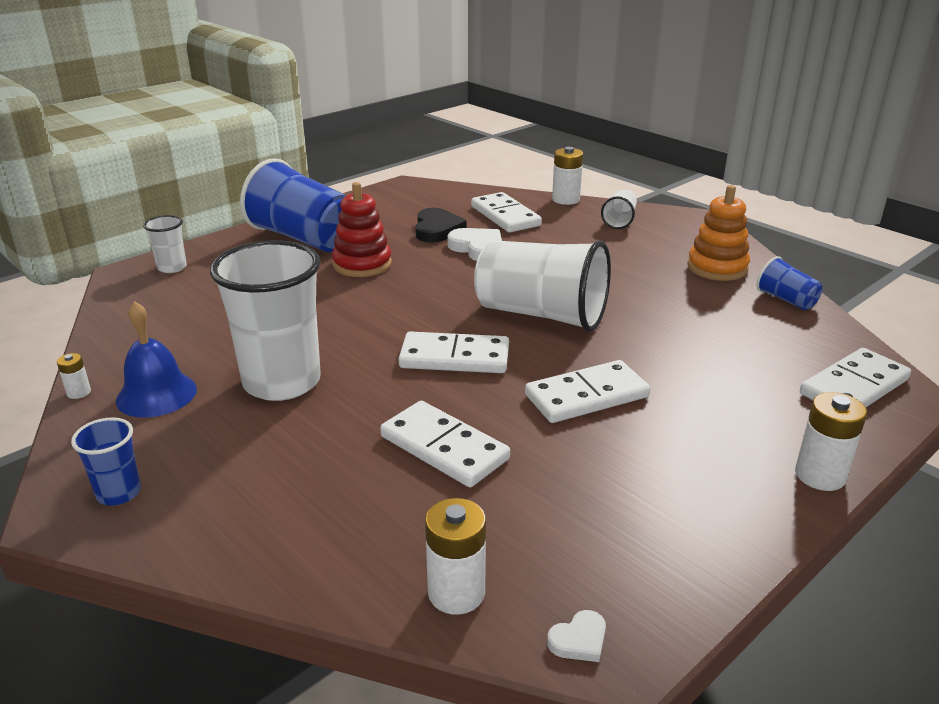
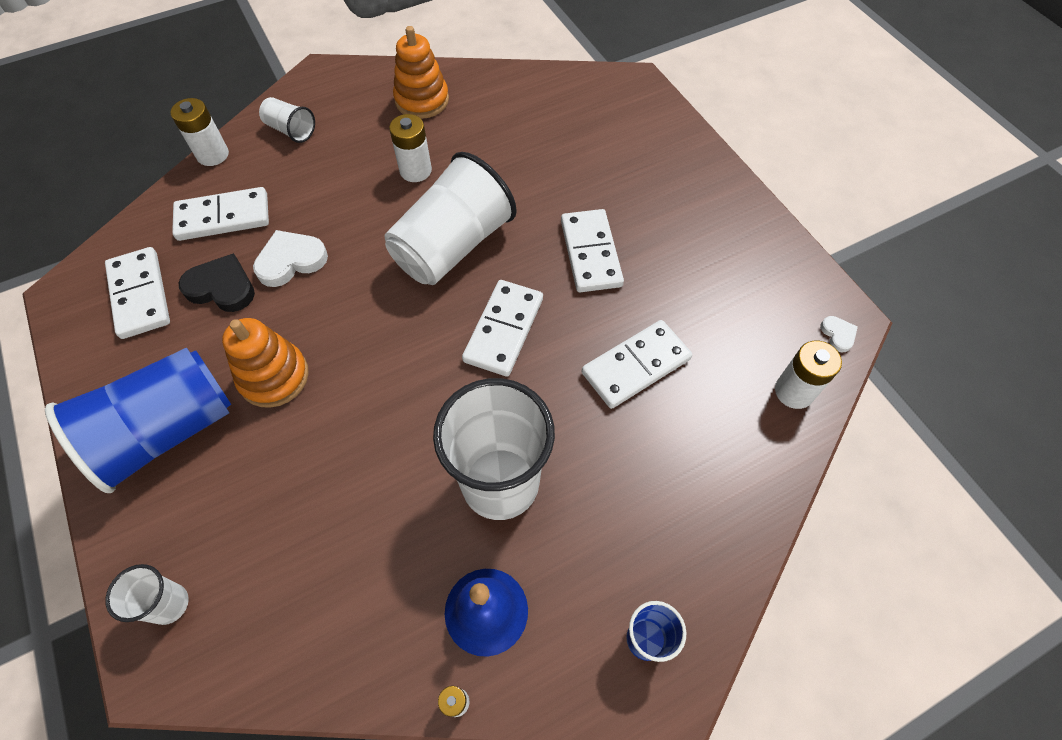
camera: 75 degrees left, 30 degrees up
(362, 264) = (274, 377): red stacking toy -> orange stacking toy
(786, 300) = (493, 83): blue cup -> none
(820, 475) = (711, 162): white battery -> white battery (415, 170)
(854, 387) = (621, 101): white domino -> white domino (140, 295)

